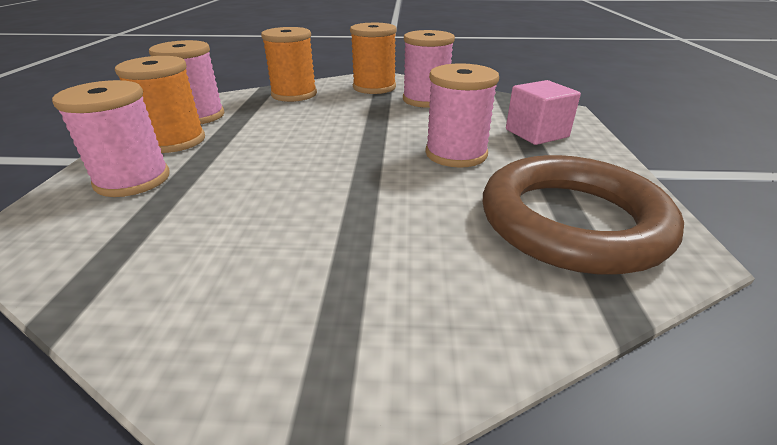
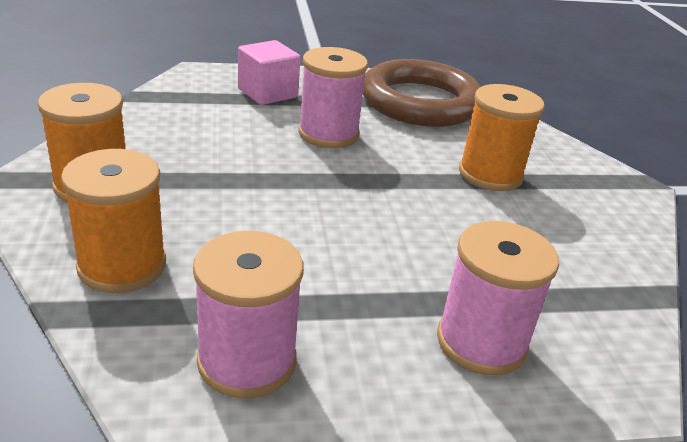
camera: 105 degrees left, 0 degrees up
(175, 141) = (358, 349): orange spool -> orange spool (490, 174)
(425, 100) = (160, 144): pink spool -> none

